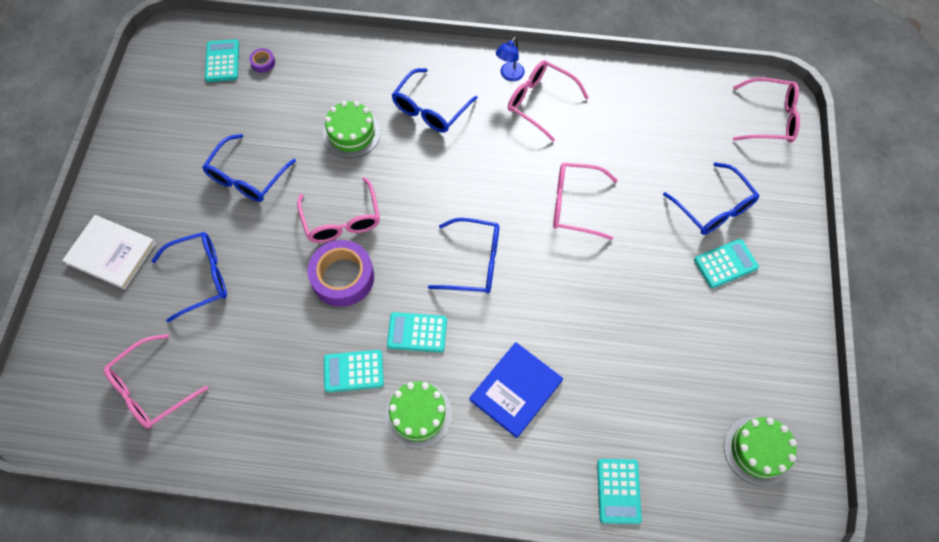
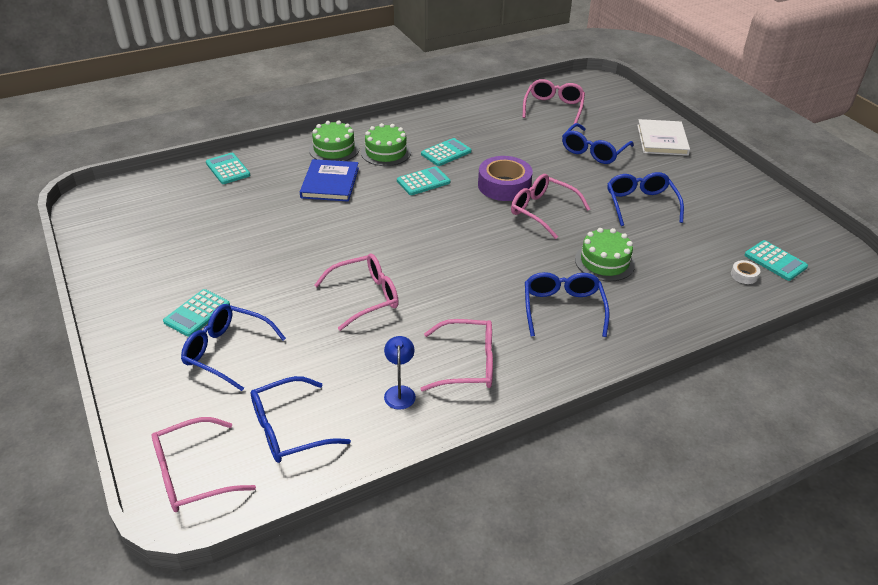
camera: 145 degrees right, 25 degrees down
(111, 253) = (662, 140): white book -> white book turned 75 degrees counterclockwise
(263, 63) = (744, 275): purple tape -> white tape
(473, 262) = (419, 229): blue glasses -> blue glasses (289, 429)
(509, 75) = (521, 374): blue lamp -> blue lamp (400, 392)
(758, 450) = (130, 218): green cake -> green cake (334, 149)

